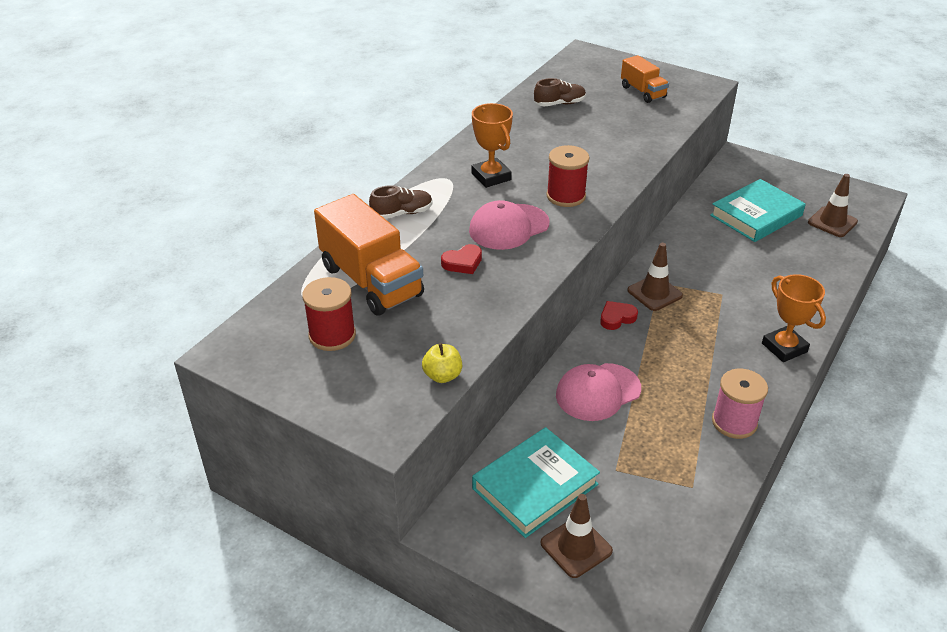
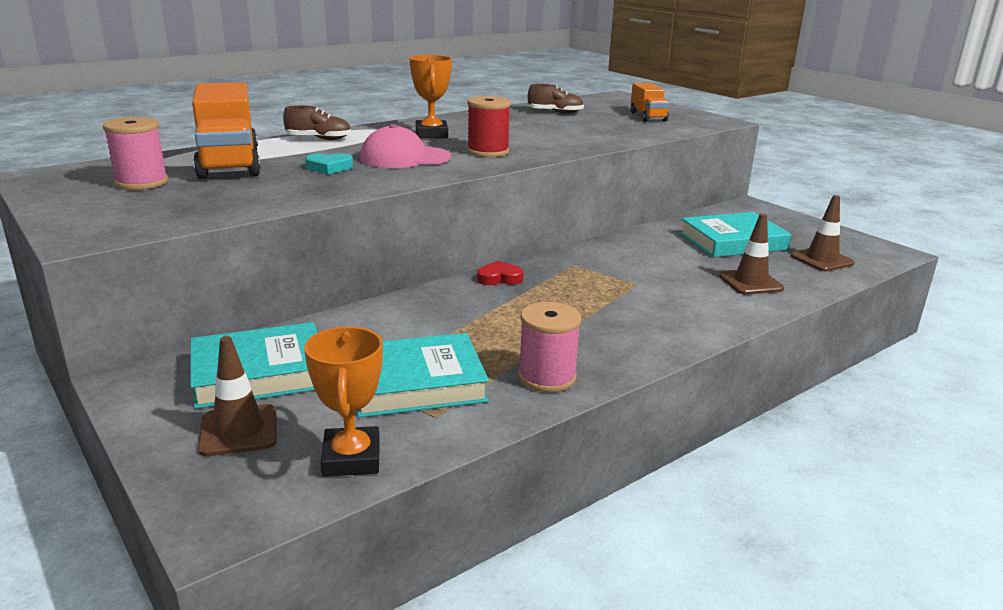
camera: 20 degrees right, 15 degrees down
(332, 335) = (141, 182): red spool -> pink spool
(442, 376) = (197, 218): yellow apple -> none
(463, 262) = (329, 167): red heart -> turquoise heart
(598, 392) = (416, 322): pink cap -> none
(653, 458) = (416, 383): none -> turquoise book
(654, 293) = (560, 270): brown traffic cone -> brown traffic cone (750, 282)
(784, 348) = (671, 334): orange trophy -> orange trophy (351, 458)

